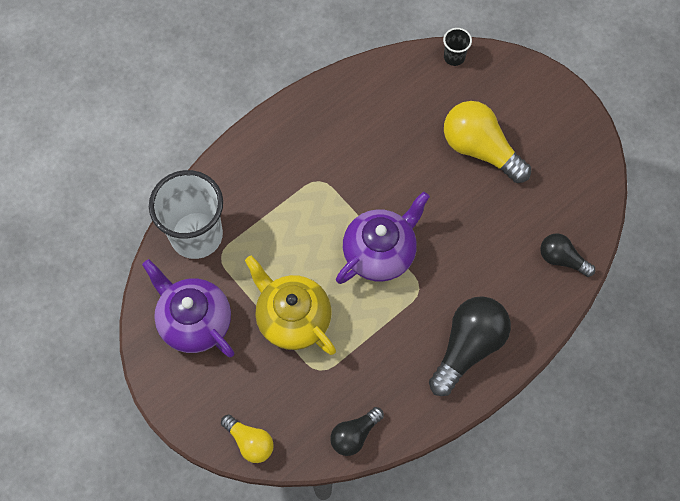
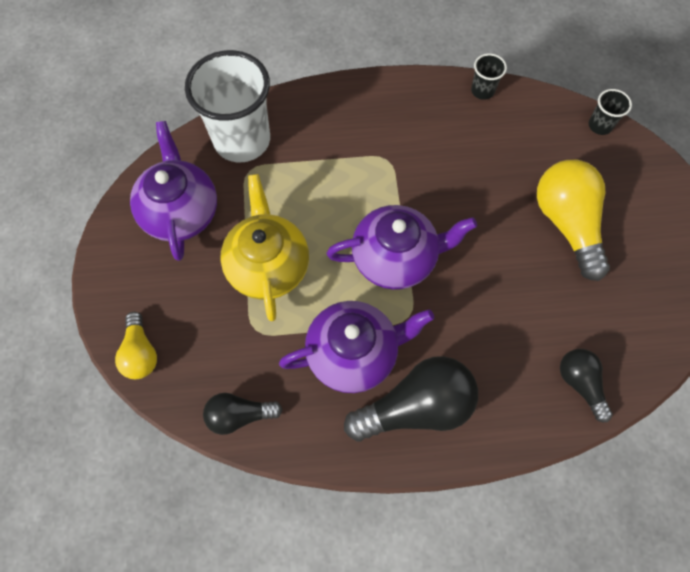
camera: 35 degrees right, 0 degrees up
(350, 80) = (482, 91): none -> black cup
(400, 340) = (354, 353): none -> purple teapot

